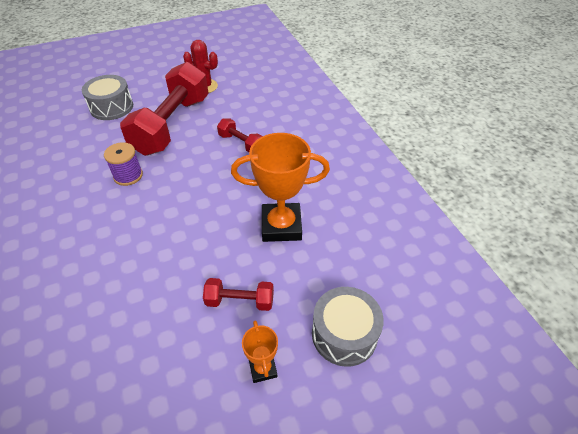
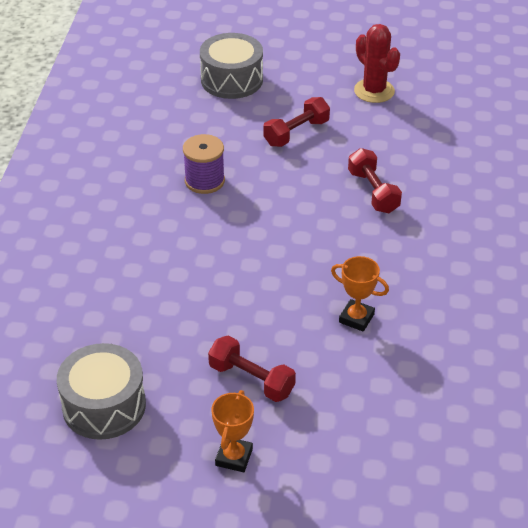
camera: 30 degrees right, 5 degrees down
(172, 125) = (296, 133): red dumbbell -> red dumbbell, size x0.45
(281, 226) = (356, 318): orange trophy -> orange trophy, size x0.50
(344, 334) = (349, 468): grey drum -> grey drum (104, 405)

